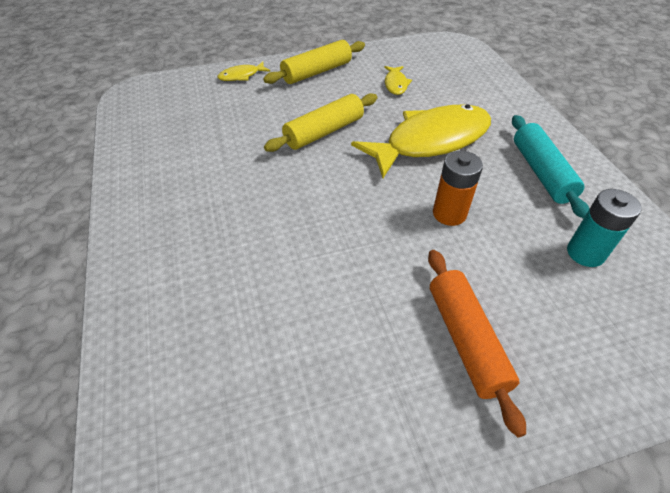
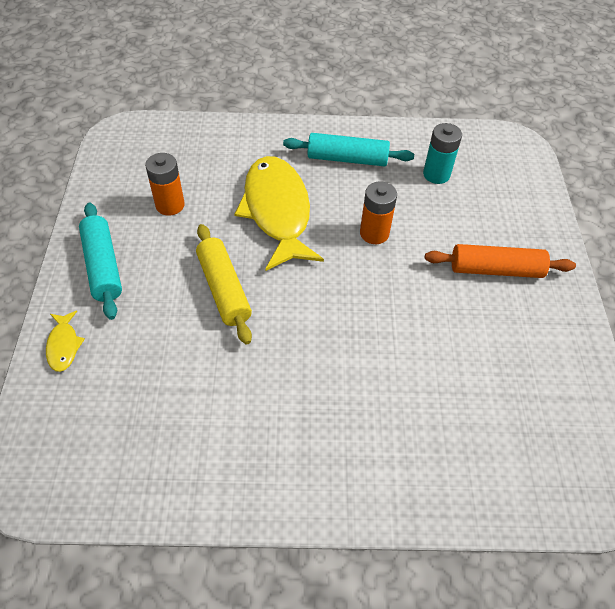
camera: 75 degrees left, 5 degrees up
(316, 72) = (103, 266): yellow rolling pin -> turquoise rolling pin
(395, 84) = (170, 205): yellow fish -> orange battery

